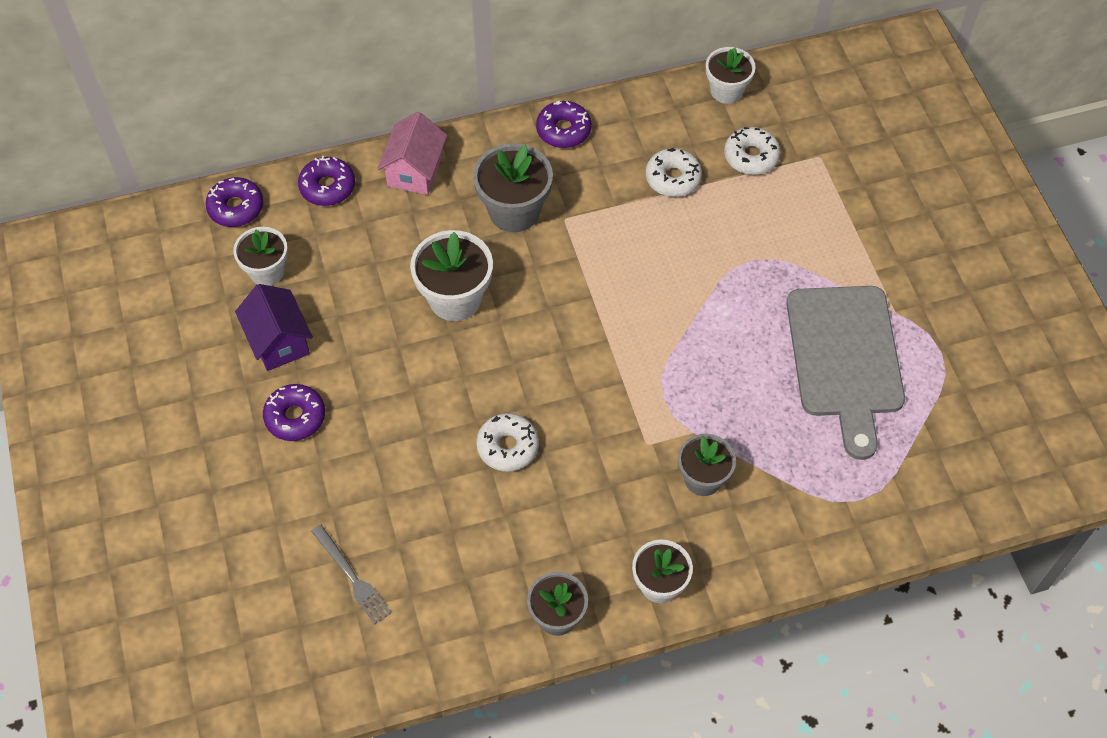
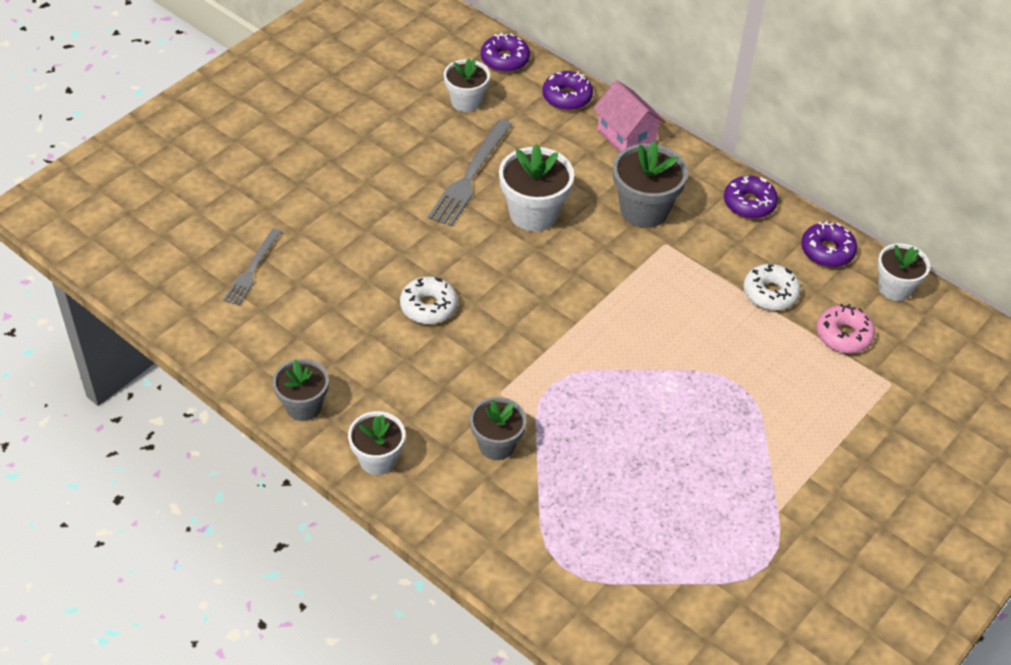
camera: 55 degrees right, 10 degrees down
(279, 341) = (413, 136): purple house -> none
(295, 417) = (358, 175): purple donut -> purple donut (827, 251)
(369, 322) = (470, 176): none -> grey fork
(415, 171) = (626, 136): pink house -> pink house turned 75 degrees clockwise
(751, 156) = (843, 335): white donut -> pink donut
(845, 358) = (697, 494): grey cutting board -> none

